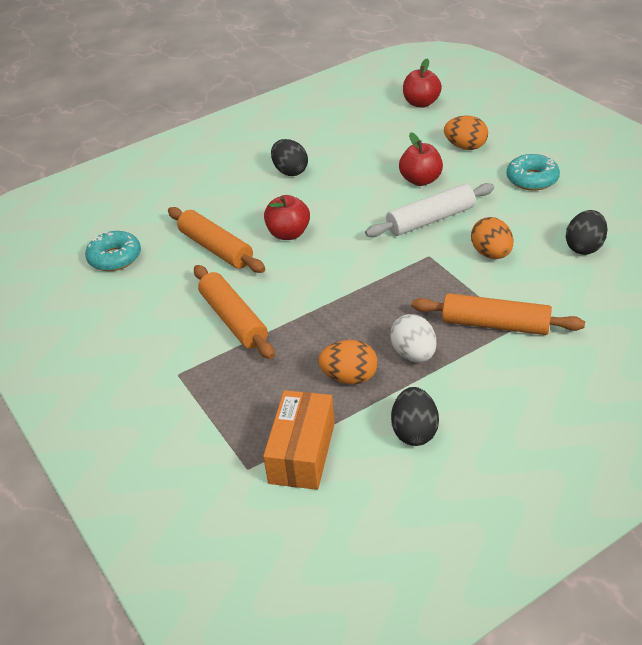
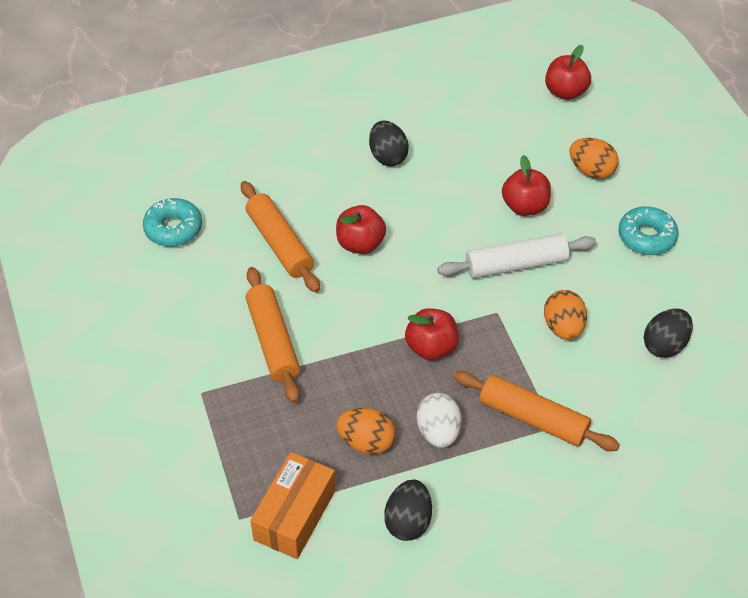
camera: 10 degrees right, 10 degrees up
(381, 293) = (431, 347): none -> red apple

